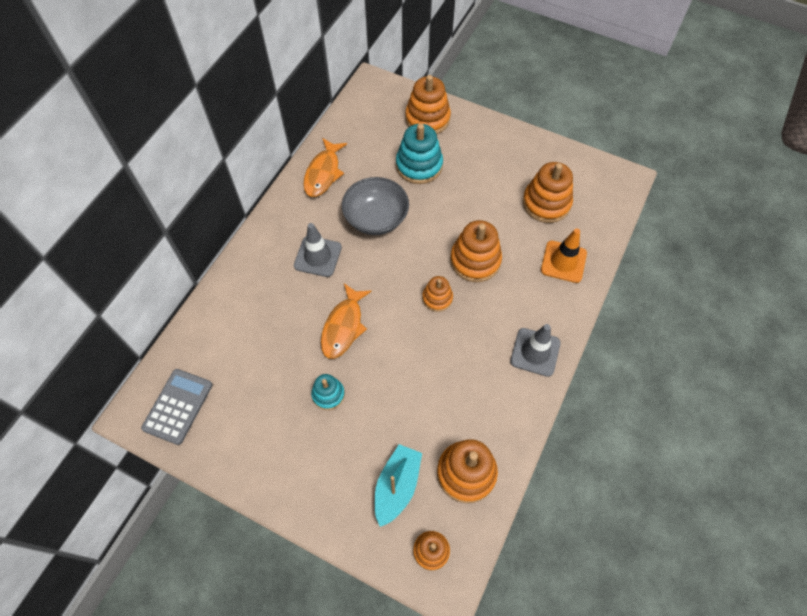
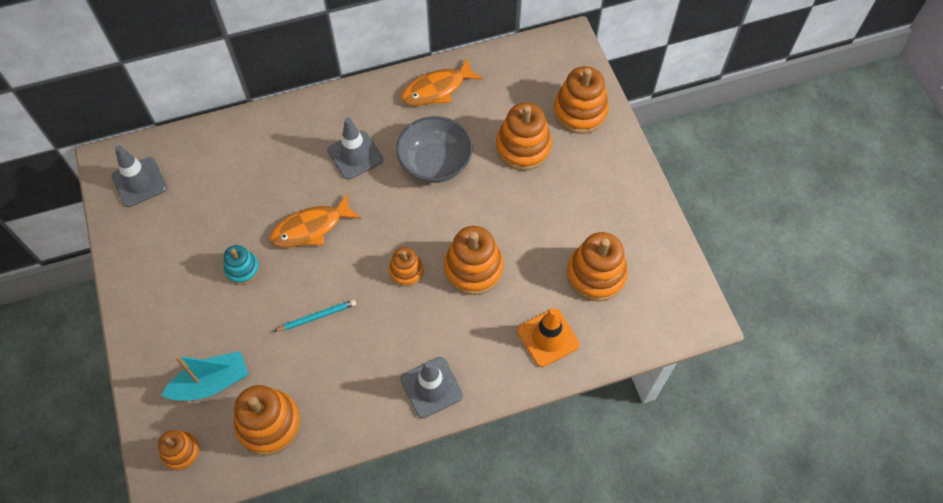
camera: 45 degrees right, 0 degrees up
(178, 406) = (139, 182): grey calculator -> grey traffic cone
(415, 377) = (317, 317): none -> turquoise pencil
(419, 165) = (523, 147): turquoise stacking toy -> orange stacking toy

